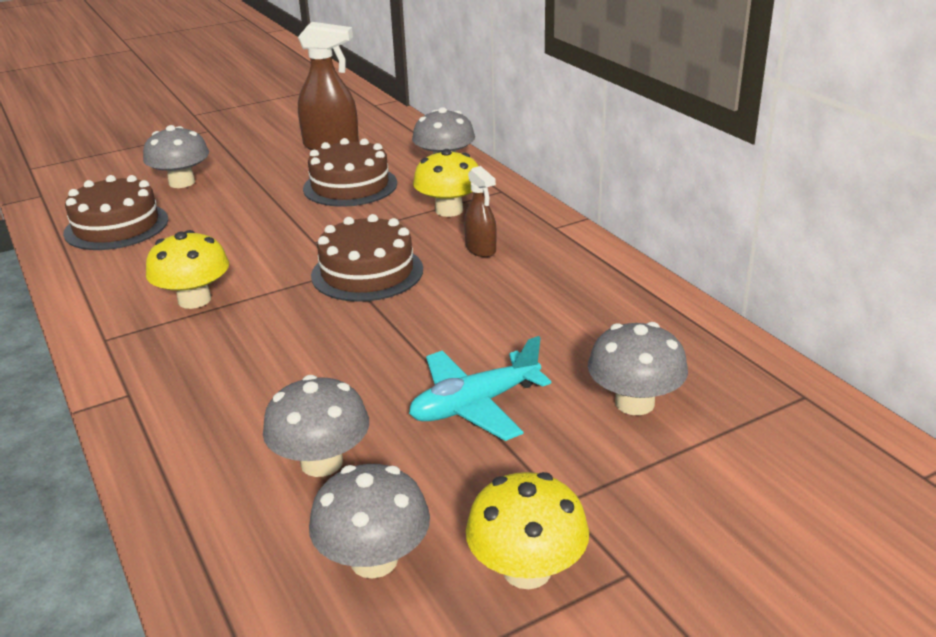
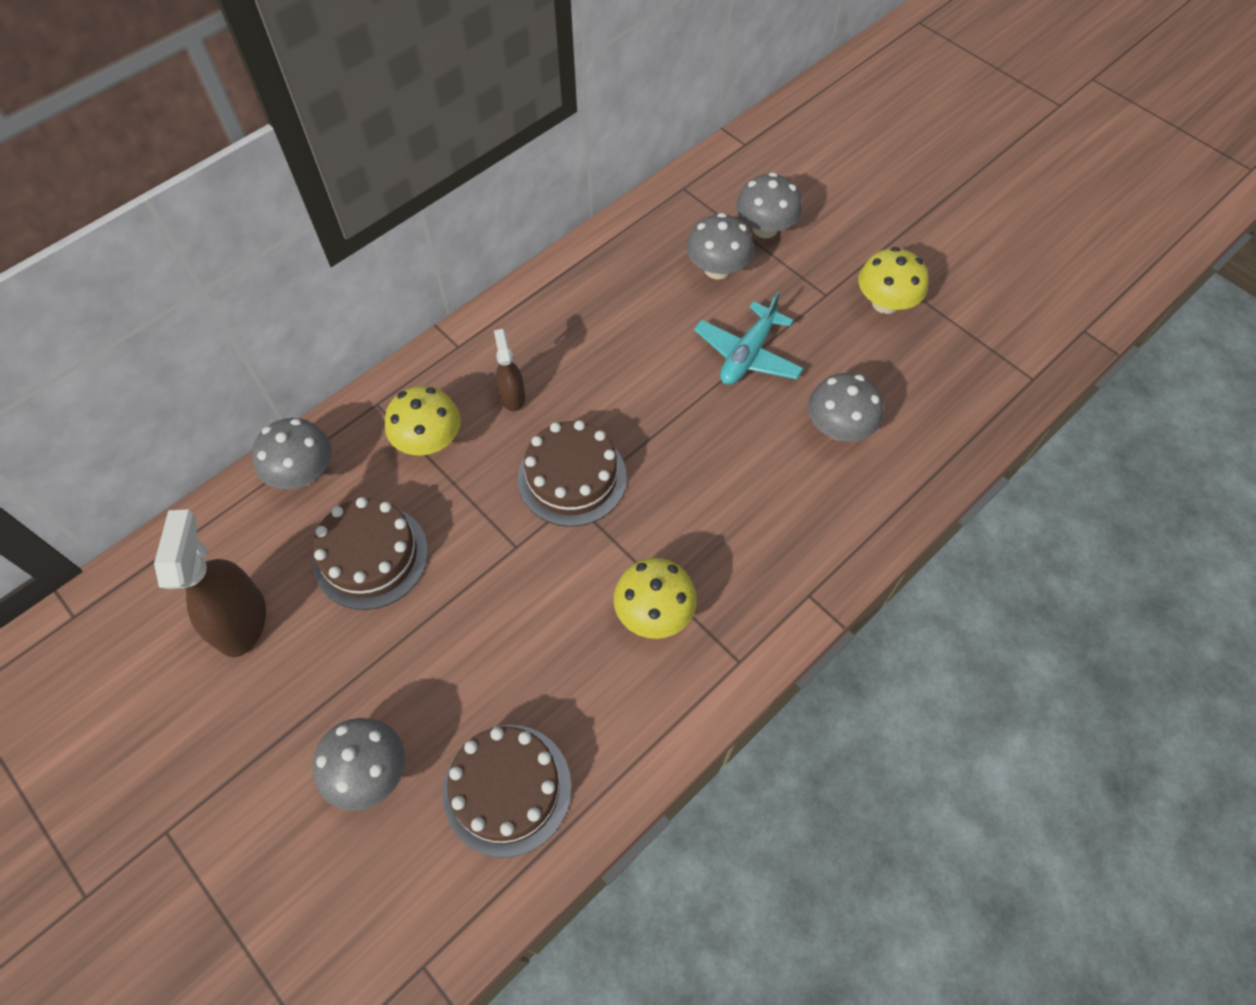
camera: 105 degrees left, 30 degrees up
(374, 560) = (908, 374): grey mushroom -> grey mushroom (765, 228)
(475, 405) = (747, 354): turquoise plane -> turquoise plane turned 75 degrees clockwise
(481, 249) = (512, 396): brown spray bottle -> brown spray bottle turned 60 degrees counterclockwise

